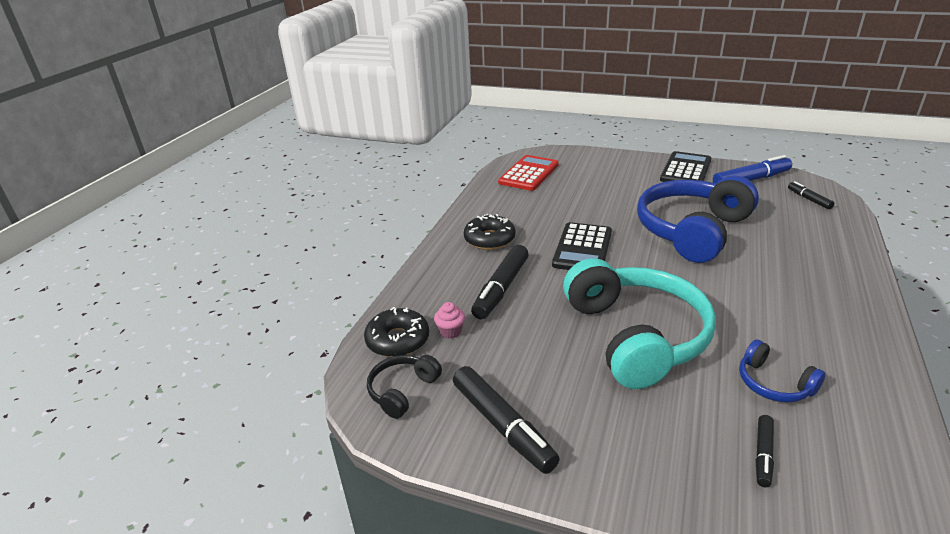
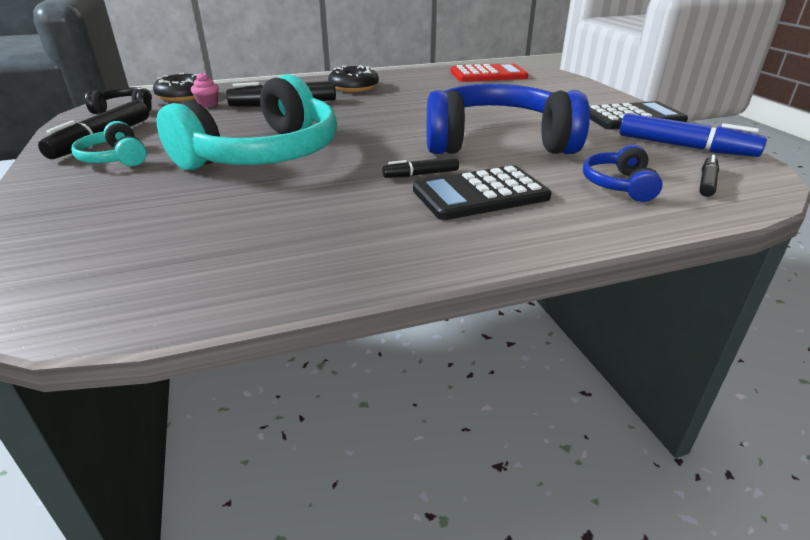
camera: 50 degrees right, 0 degrees up
(574, 426) = (115, 158): none -> turquoise headphones
(582, 248) = (386, 113): black calculator -> black calculator (480, 194)
(763, 455) = (115, 231): black marker -> black marker (421, 174)
(773, 383) = (240, 220): blue headphones -> blue headphones (619, 185)

